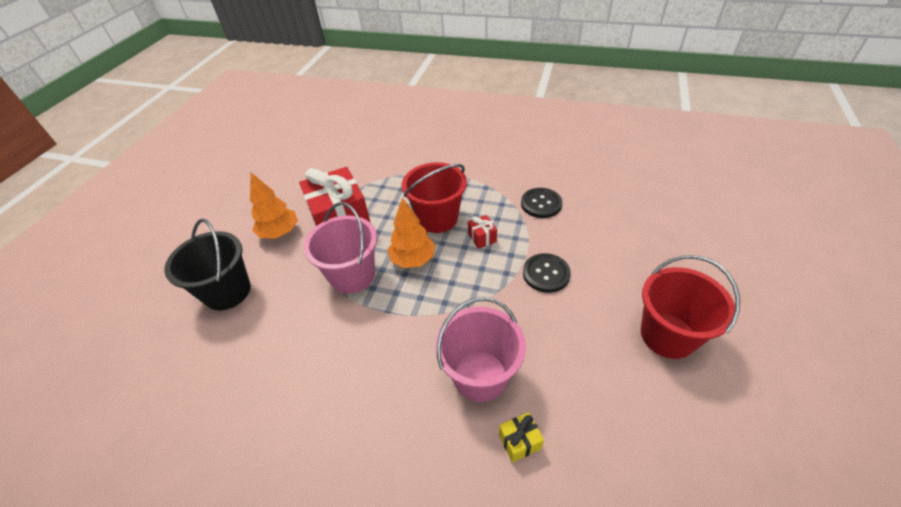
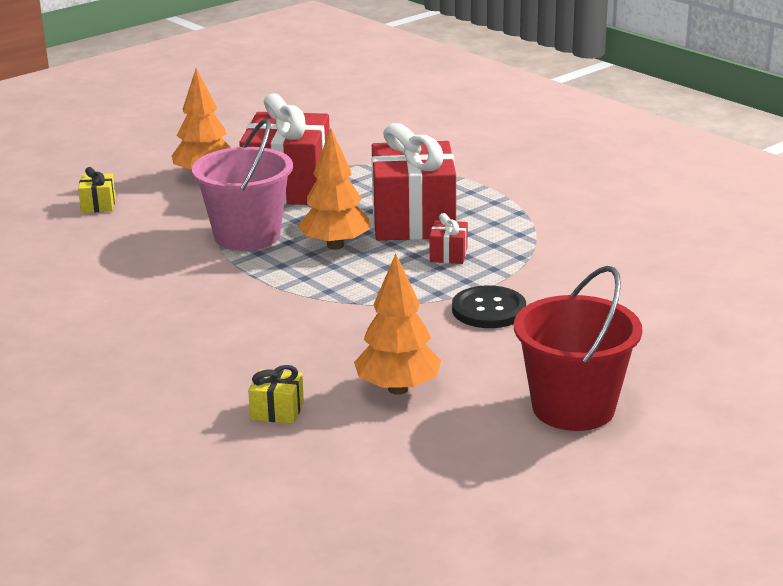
camera: 30 degrees right, 20 degrees down
(227, 291) = (98, 205): black bucket -> yellow gift
(437, 218) = (413, 221): red bucket -> red gift
(480, 376) = (295, 355): pink bucket -> none
(541, 204) = (576, 250): black button -> none
(566, 373) = (398, 389): none -> orange tree

